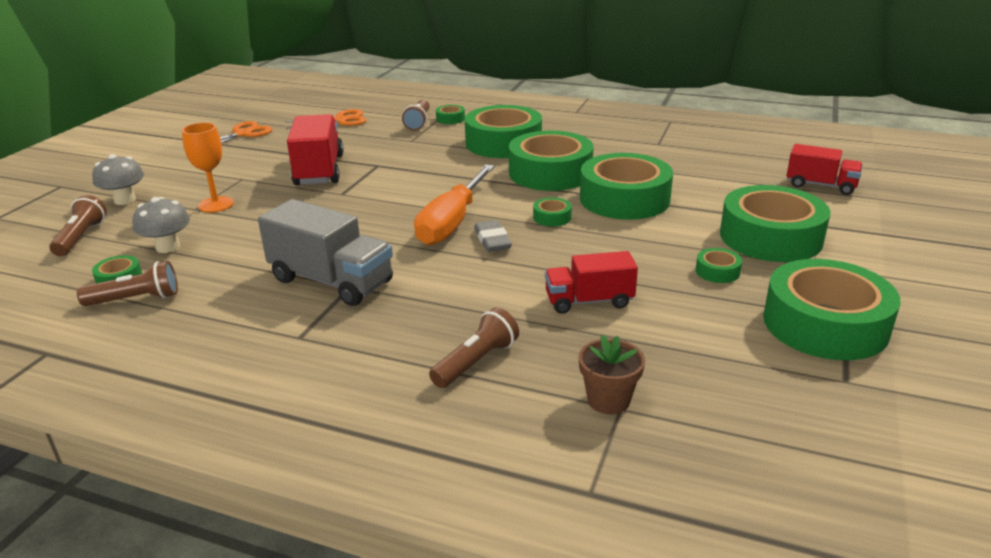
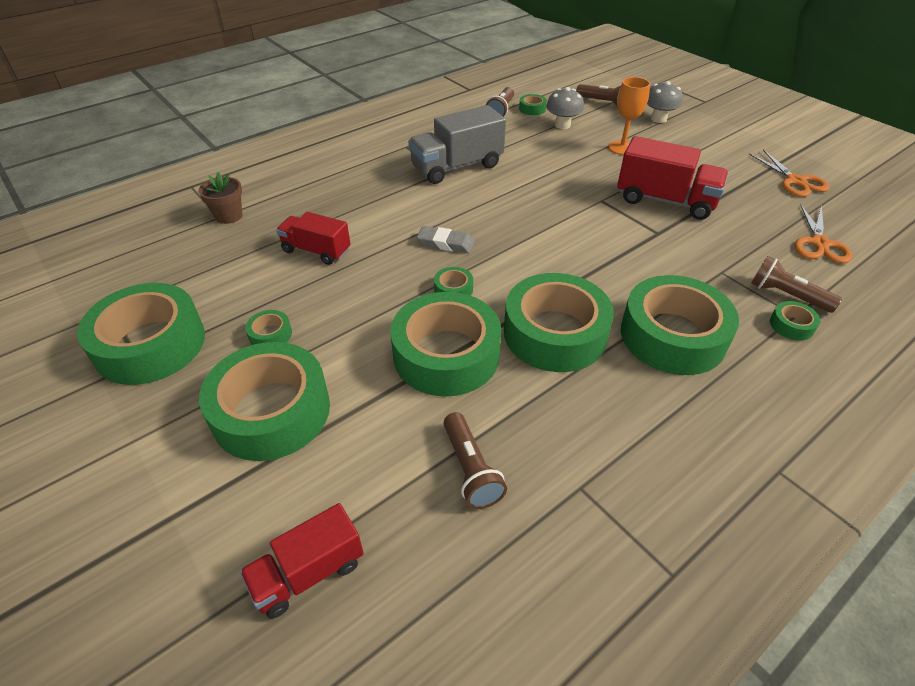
camera: 120 degrees right, 15 degrees up
(452, 223) = (495, 235): orange screwdriver -> none
(476, 362) = (314, 188): brown flashlight -> brown flashlight (471, 469)
(589, 301) = (316, 251): red truck -> red truck turned 90 degrees counterclockwise

